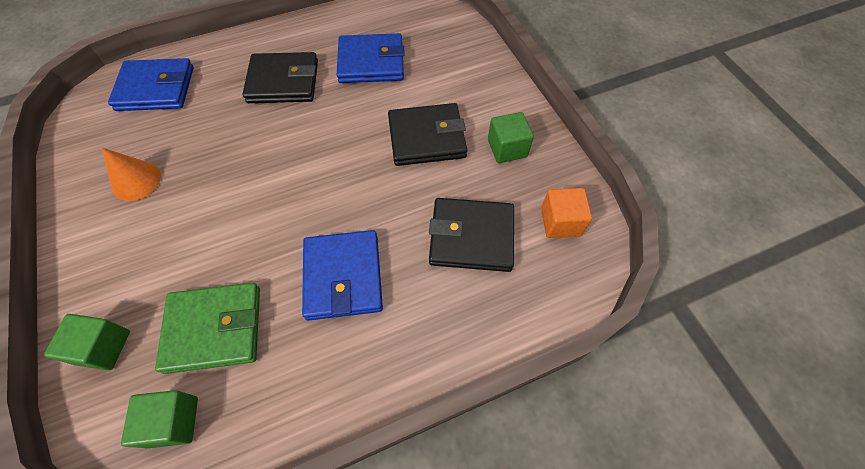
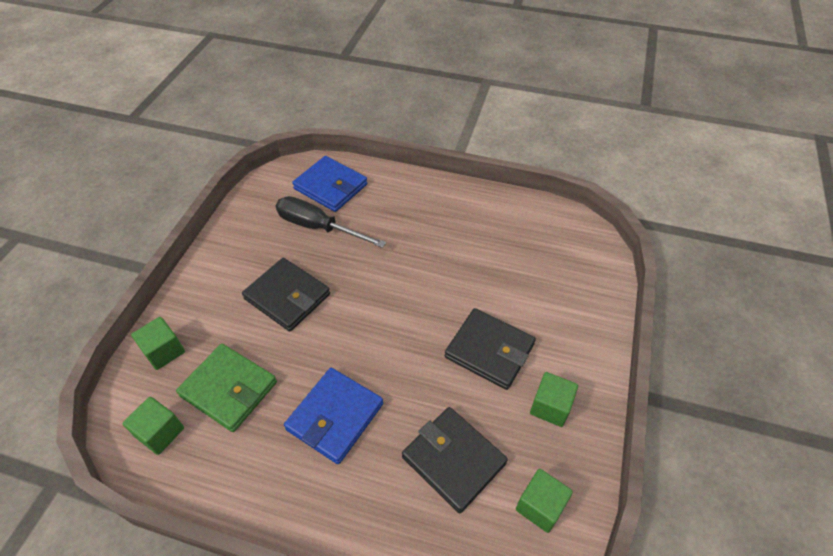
camera: 40 degrees right, 10 degrees down
(136, 181) = (267, 248): orange cone -> none
(176, 131) = (318, 227): none -> black screwdriver
(283, 82) = (419, 233): black wallet -> black wallet (287, 297)
(371, 62) = (499, 257): blue wallet -> none
(560, 222) = (540, 506): orange cube -> green cube

